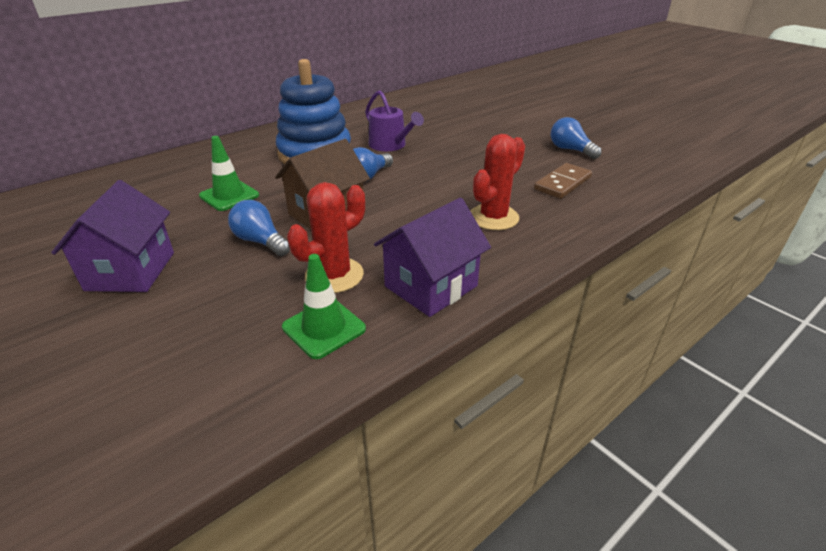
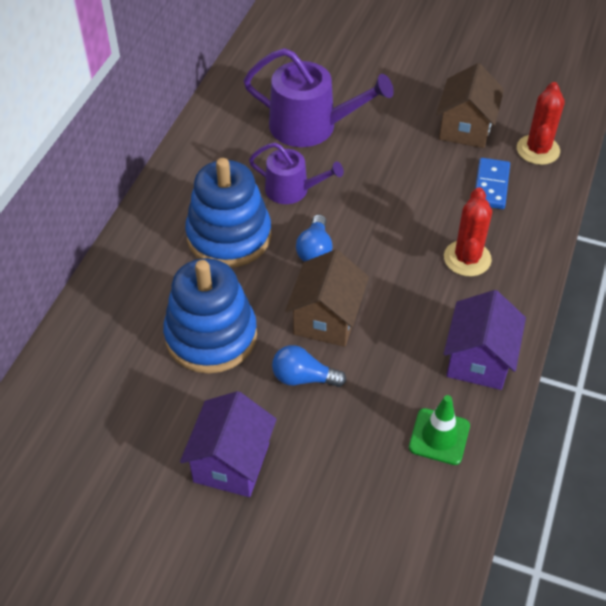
camera: 30 degrees left, 15 degrees up
(131, 271) = (231, 462): purple house -> purple house turned 45 degrees clockwise
(229, 196) = (211, 336): green traffic cone -> blue stacking toy
(334, 275) = (399, 384): red cactus -> red cactus (538, 150)
(443, 122) = (311, 126): none -> purple watering can
(562, 183) = (491, 186): brown domino -> blue domino
(570, 150) = (465, 128): blue light bulb -> brown house

